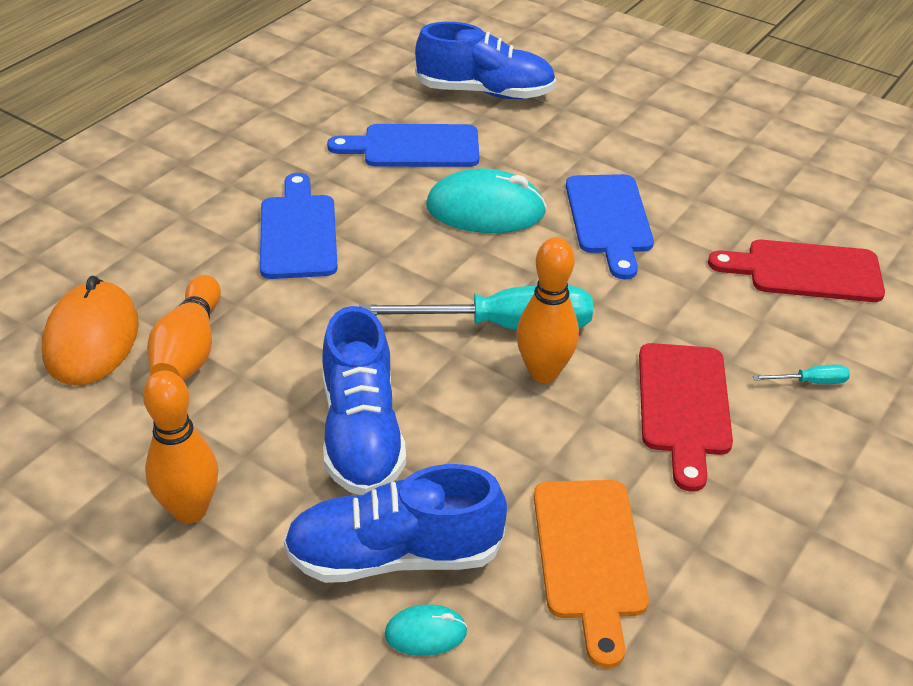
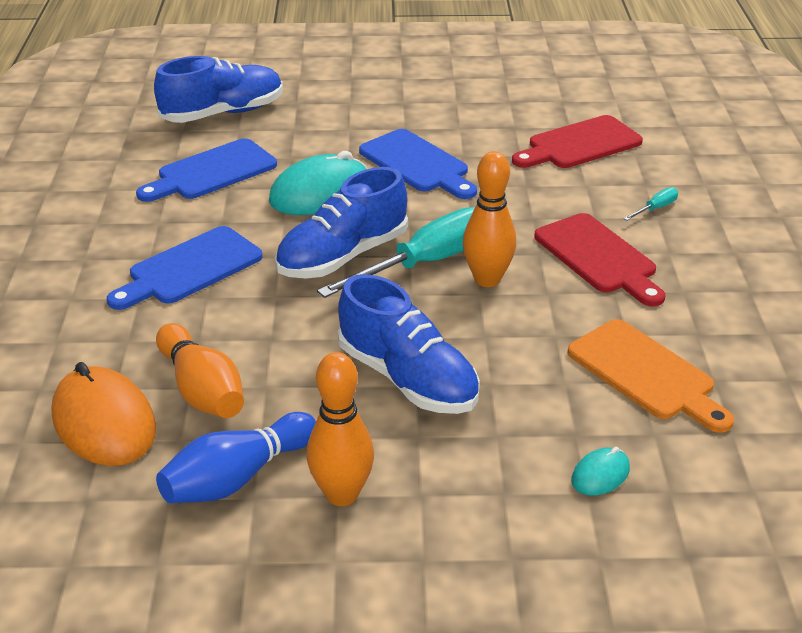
camera: 35 degrees left, 5 degrees down
(131, 445) = (237, 477): none -> blue bowling pin
(298, 232) = (190, 268): blue cutting board -> blue cutting board turned 90 degrees counterclockwise
(394, 555) = (524, 441): blue shoe -> blue shoe (343, 256)

